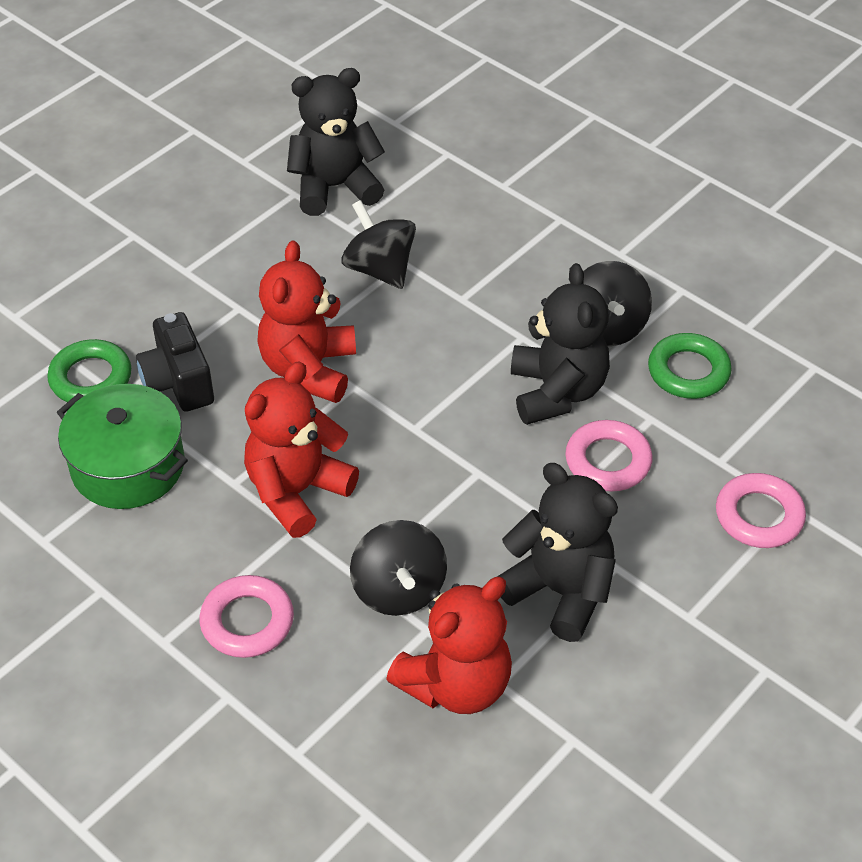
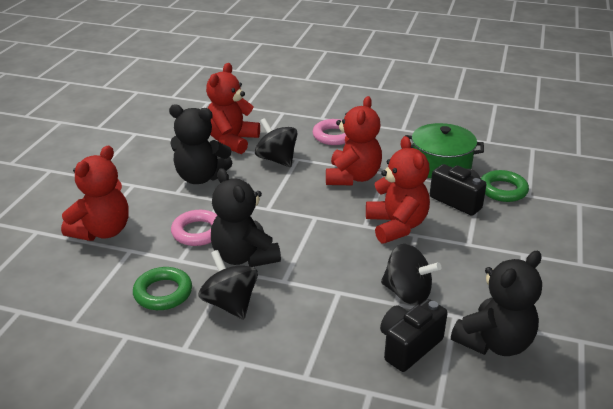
camera: 155 degrees right, 15 degrees down
(429, 212) = (409, 346): none -> black camera
(759, 516) = (102, 231): pink ring -> red teddy bear

